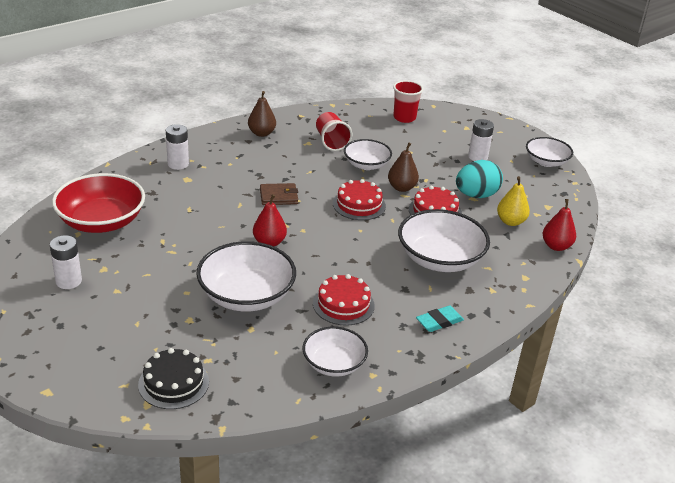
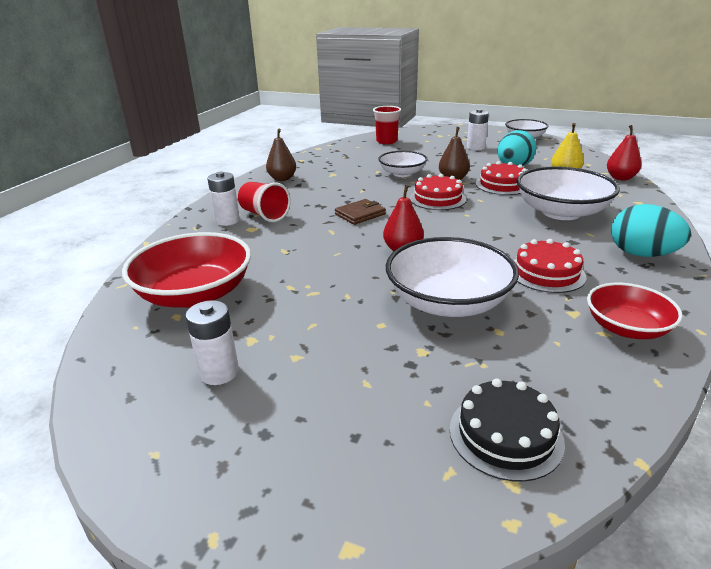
camera: 25 degrees left, 5 degrees down
(331, 142) = (351, 168): red cup -> red cup (264, 215)
(334, 364) = (626, 328): white bowl -> red bowl
(439, 321) = (641, 254): turquoise eraser -> turquoise egg

